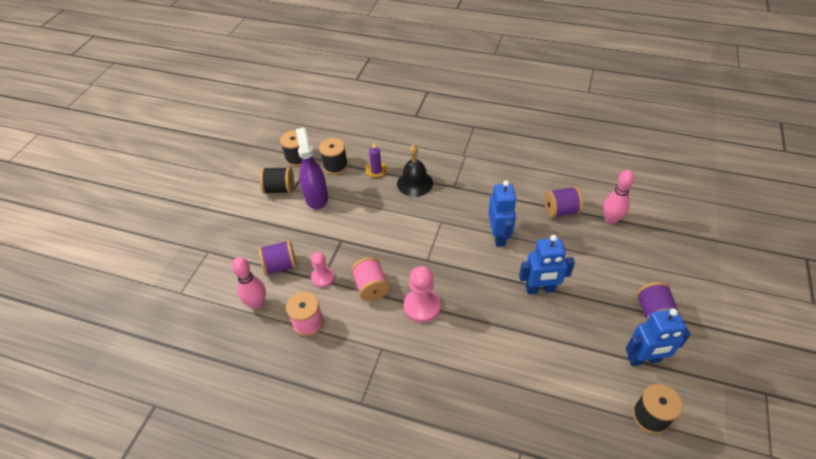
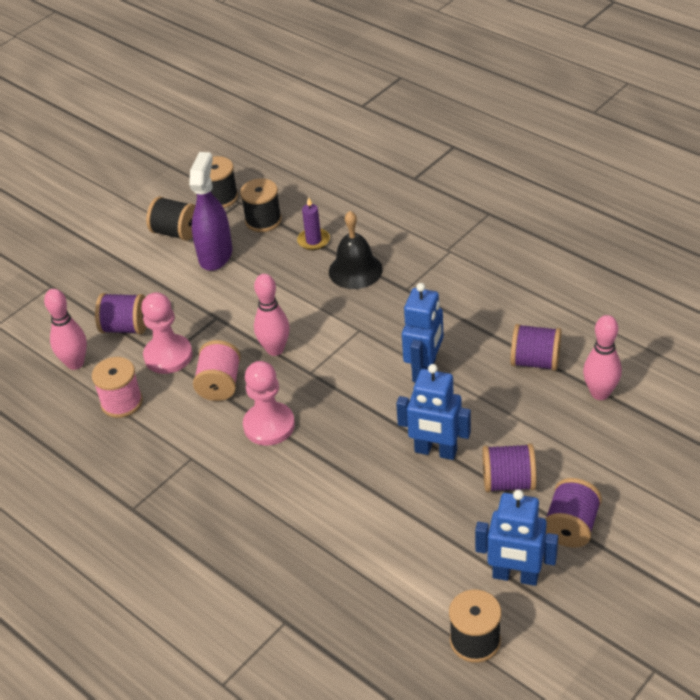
camera: 25 degrees right, 5 degrees down
(323, 277) = (168, 356): pink pawn -> pink pawn, size x1.54
(394, 251) = (275, 349): none -> pink bowling pin
(597, 295) = (508, 482): none -> purple spool

